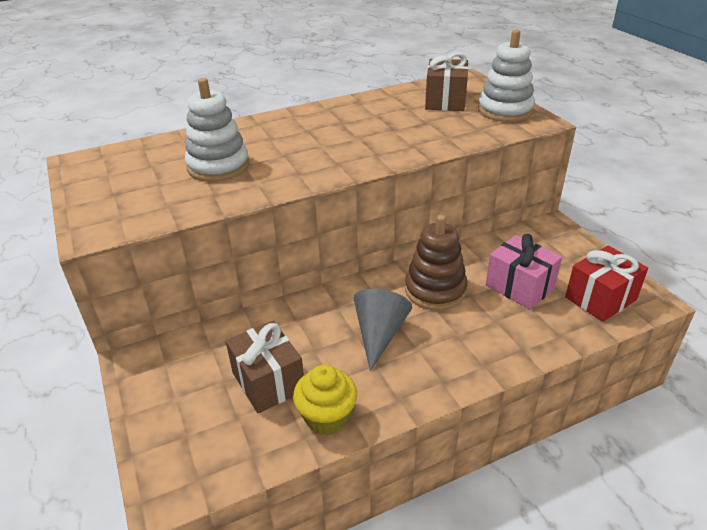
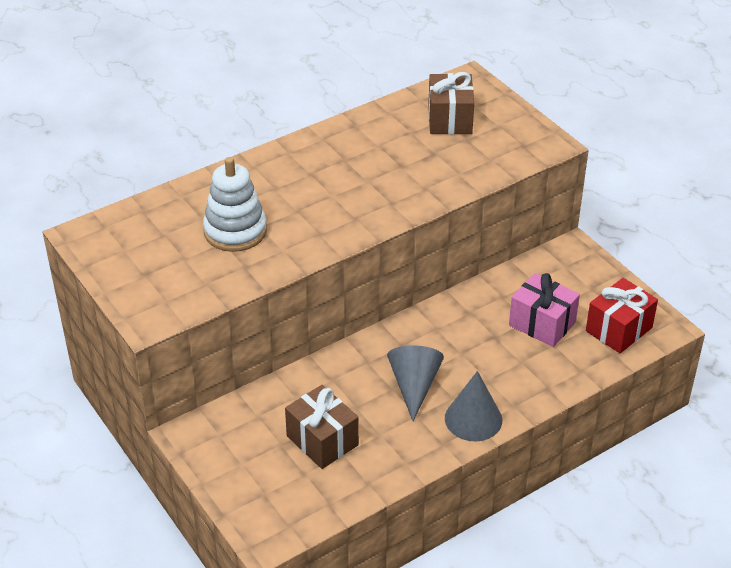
camera: 10 degrees left, 5 degrees up
(327, 417) = (383, 466): yellow cupcake -> none
(435, 290) = (460, 335): brown stacking toy -> none
(437, 375) = (473, 419): none -> grey cone
(505, 111) = (515, 131): white stacking toy -> none

